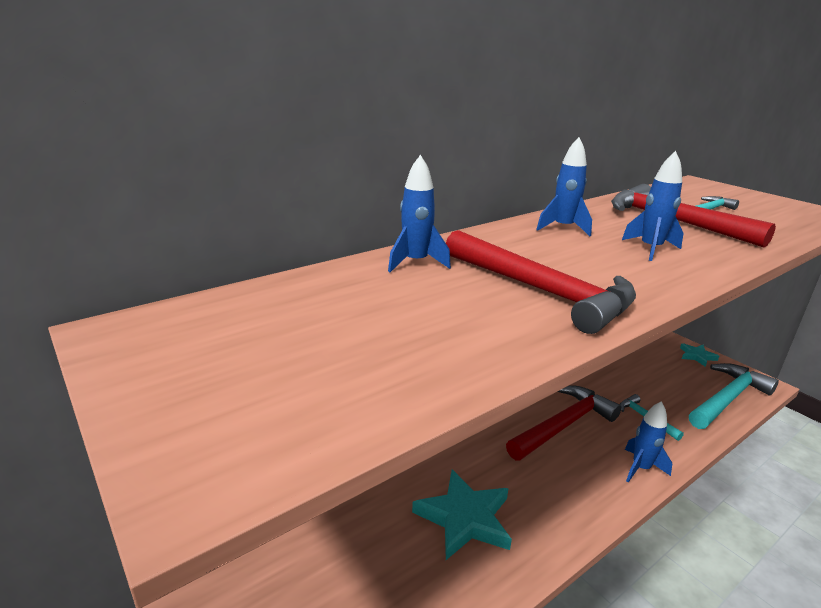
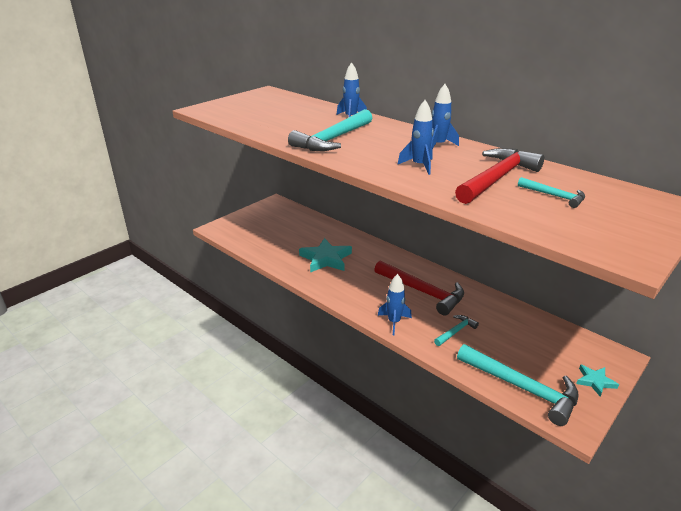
camera: 80 degrees right, 5 degrees up
(541, 291) = (333, 139): red hammer -> turquoise hammer

